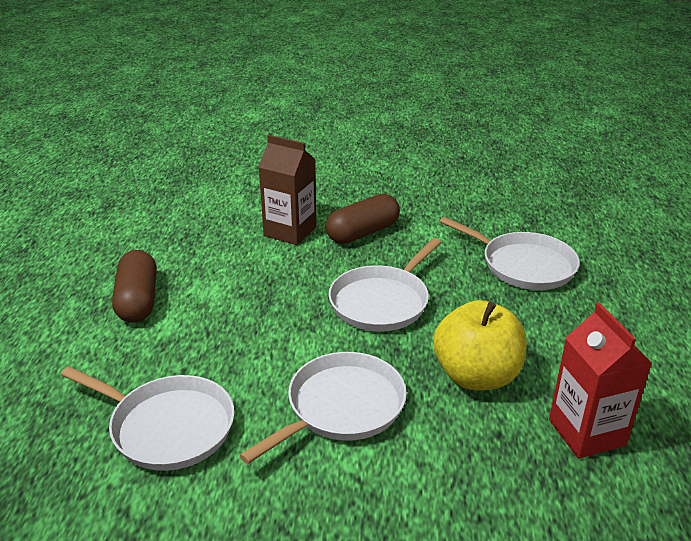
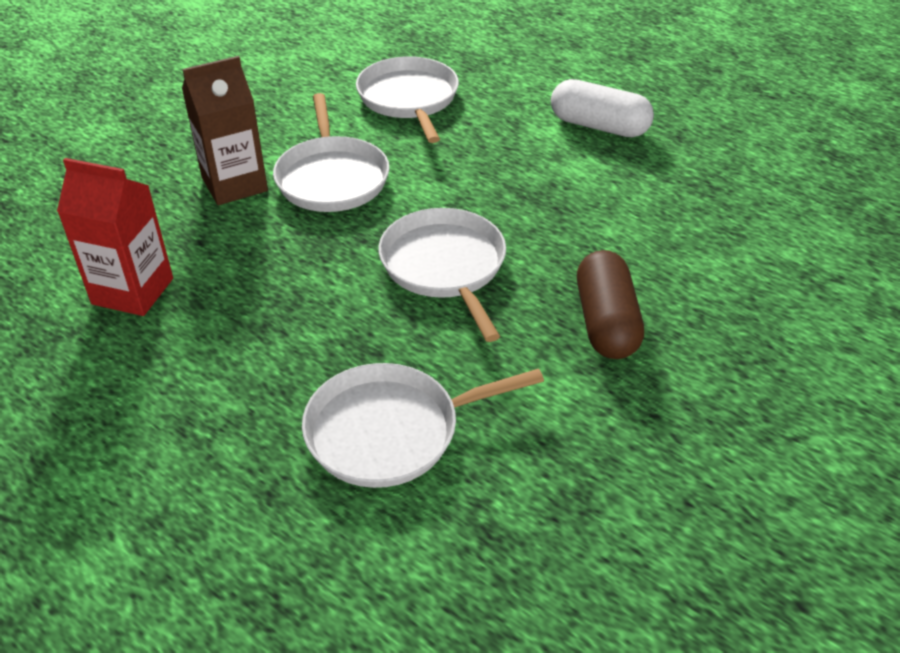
camera: 125 degrees right, 10 degrees up
(138, 300) = (599, 126): brown capsule -> white capsule
(167, 427) = (409, 99): white pan -> white pan turned 105 degrees clockwise
(290, 231) = (660, 263): brown carton -> brown carton (234, 184)
(476, 376) = (271, 268): yellow apple -> none

